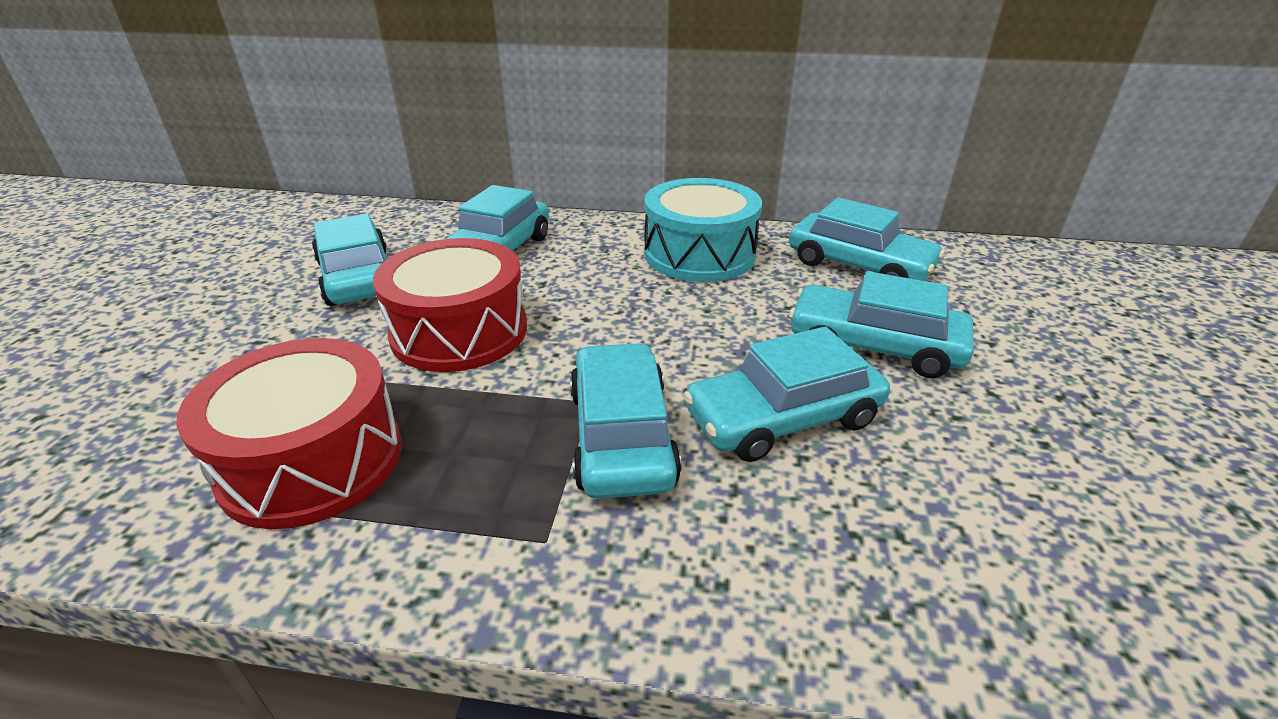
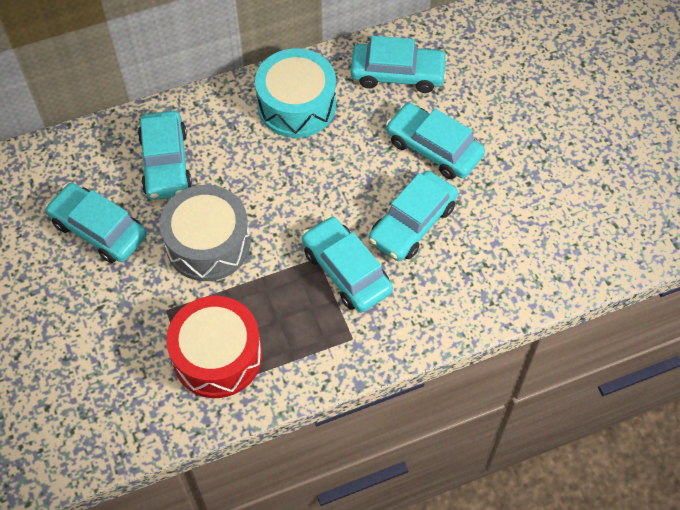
camera: 30 degrees left, 25 degrees up
(459, 331) = (208, 243): red drum -> grey drum
(874, 345) = (433, 148): turquoise car -> turquoise car turned 45 degrees clockwise

